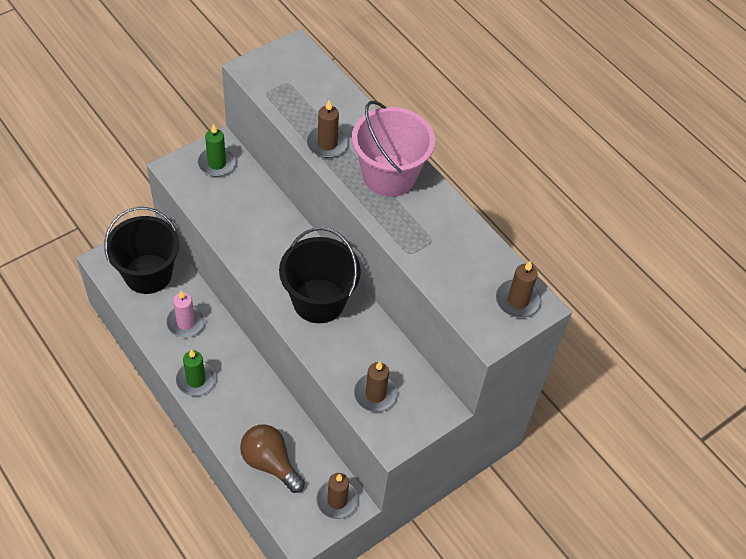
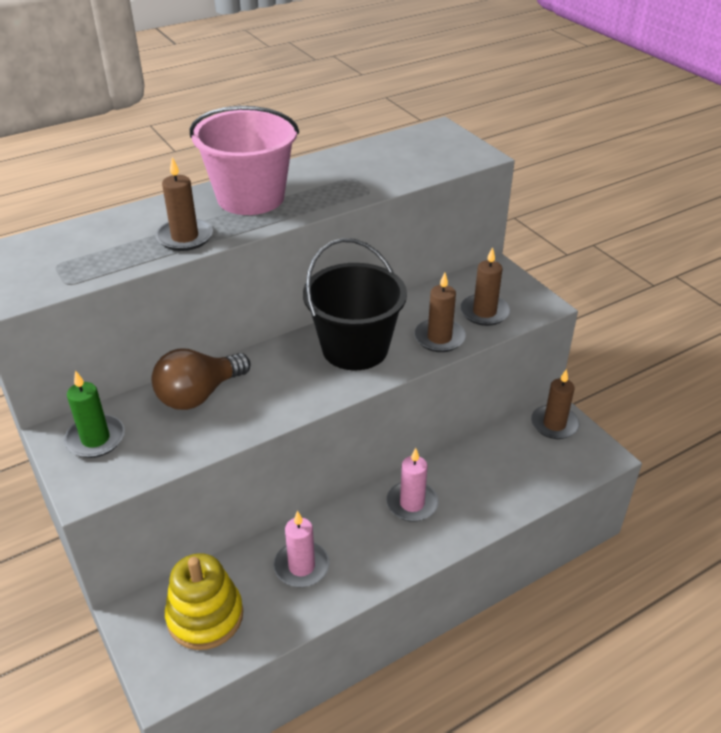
camera: 80 degrees left, 15 degrees down
(148, 274) = (205, 616): black bucket -> yellow stacking toy
(196, 380) = (397, 554): green candle -> none
(243, 389) = (412, 503): none -> pink candle
(270, 463) = (514, 480): brown light bulb -> brown light bulb (199, 395)
(517, 300) = (434, 138): brown candle -> brown candle (439, 338)

